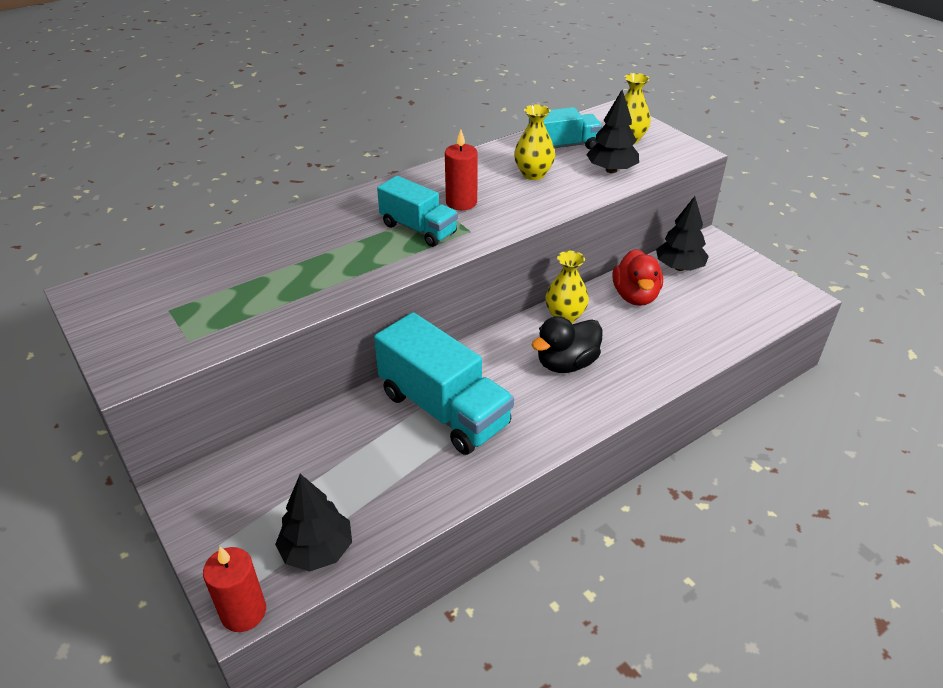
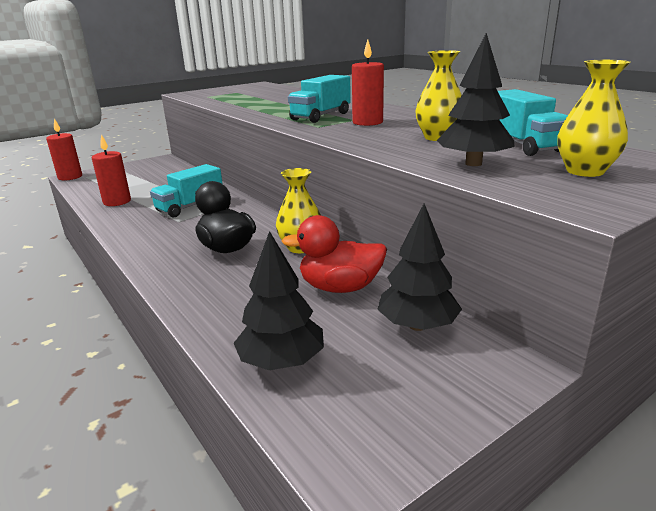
camera: 90 degrees right, 15 degrees down
(317, 550) = (94, 186): black tree -> black tree (281, 361)
(408, 493) = (117, 202): none -> red candle
(444, 409) = (190, 206): turquoise truck -> turquoise truck, size x0.61

